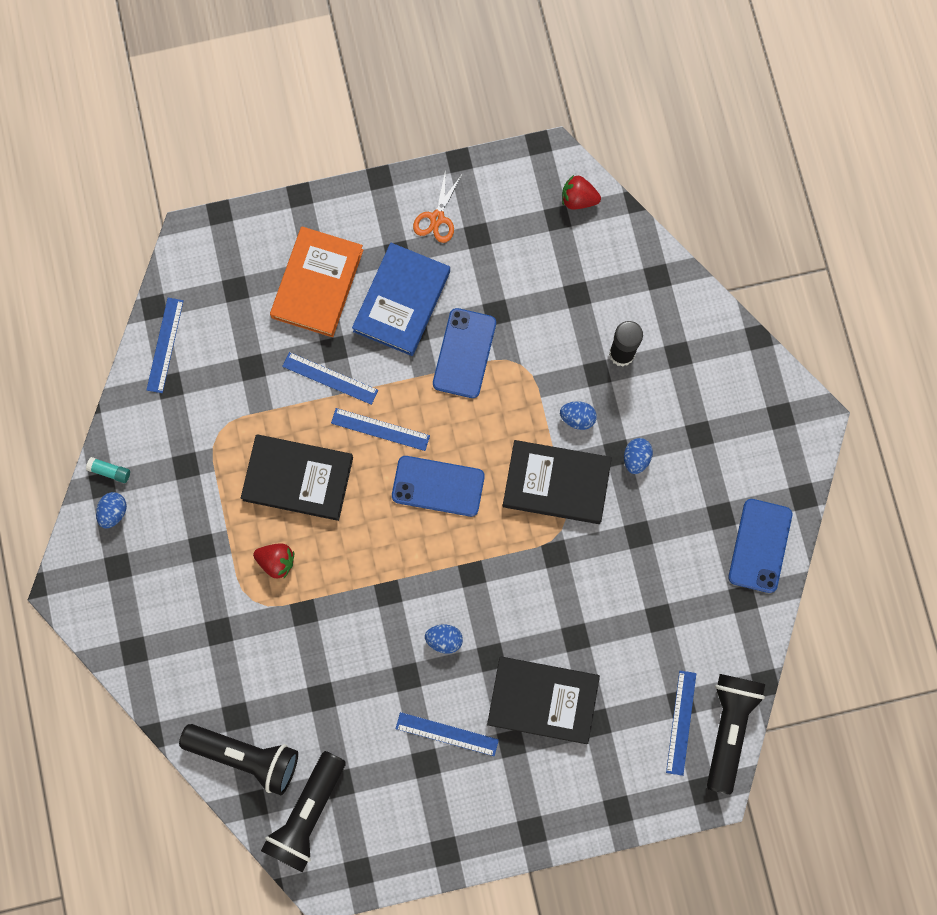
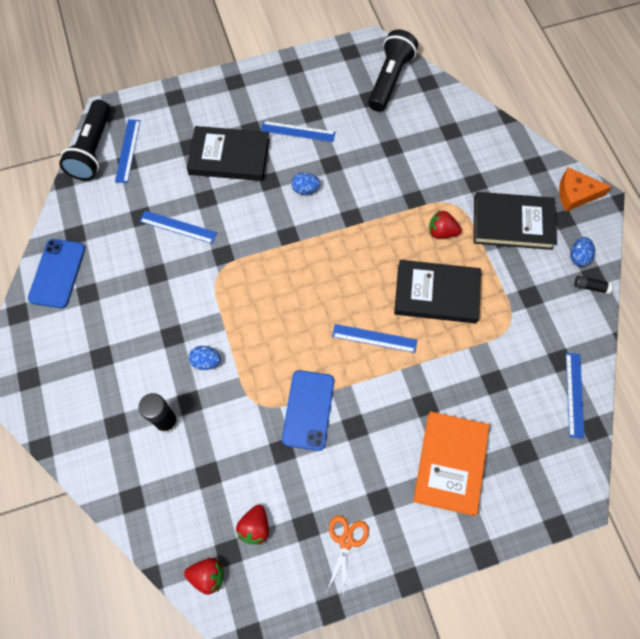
camera: 175 degrees right, 10 degrees down
(92, 601) = (575, 194): none -> orange cheese
(110, 471) = (590, 287): turquoise glue stick -> black glue stick
(246, 756) = (438, 108): black flashlight -> none
(330, 378) = (424, 377): blue ruler -> blue ruler (178, 227)
(402, 301) = (370, 453): blue book -> none
(438, 486) = (321, 297): blue phone -> none
(529, 239) = (255, 527): none -> red strawberry
(556, 483) = (223, 307): black book -> black book (512, 223)
(636, 458) = (156, 332): blue egg -> none

